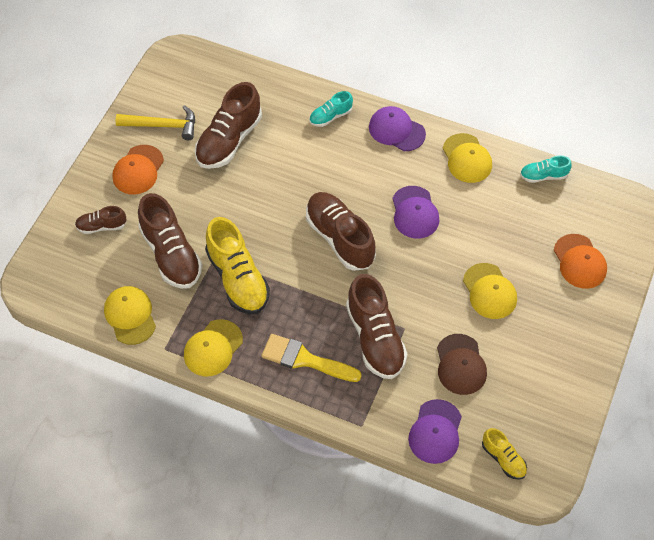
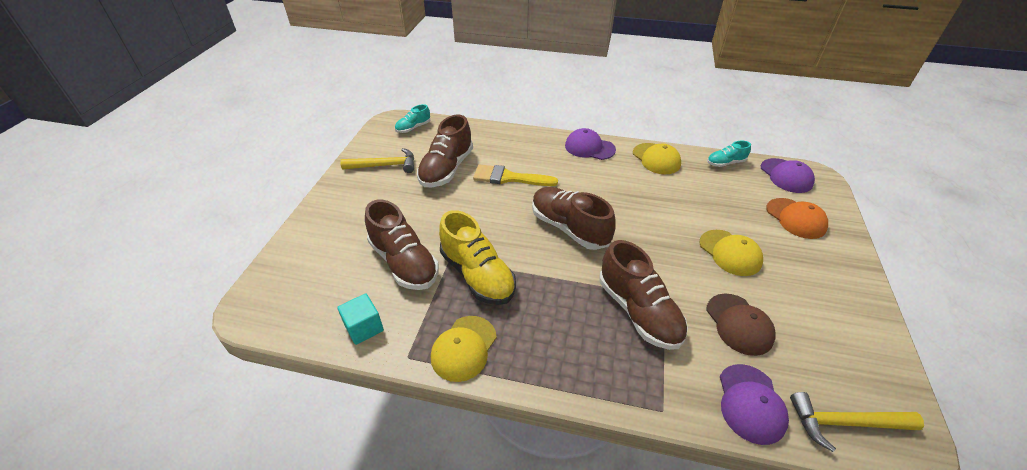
camera: 10 degrees left, 15 degrees down
(102, 226) = (329, 247): brown shoe -> none
(130, 316) = (364, 327): yellow cap -> turquoise cube
(138, 170) = (364, 199): orange cap -> none
(305, 359) = (571, 344): yellow brush -> yellow brush (509, 178)
(330, 116) = (531, 145): turquoise shoe -> turquoise shoe (413, 128)
(415, 212) = (630, 200): purple cap -> purple cap (786, 176)
(503, 459) = (845, 423): yellow shoe -> yellow hammer

